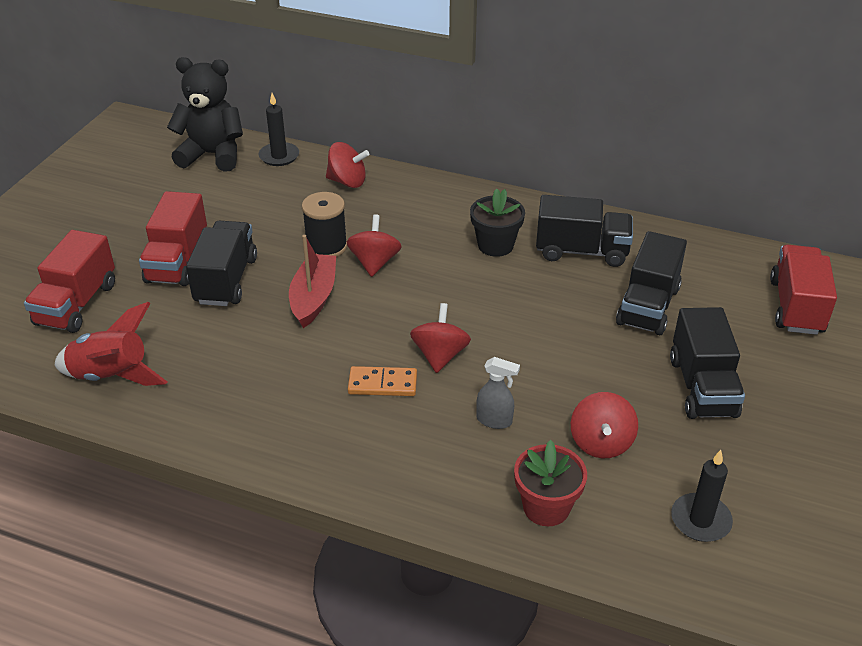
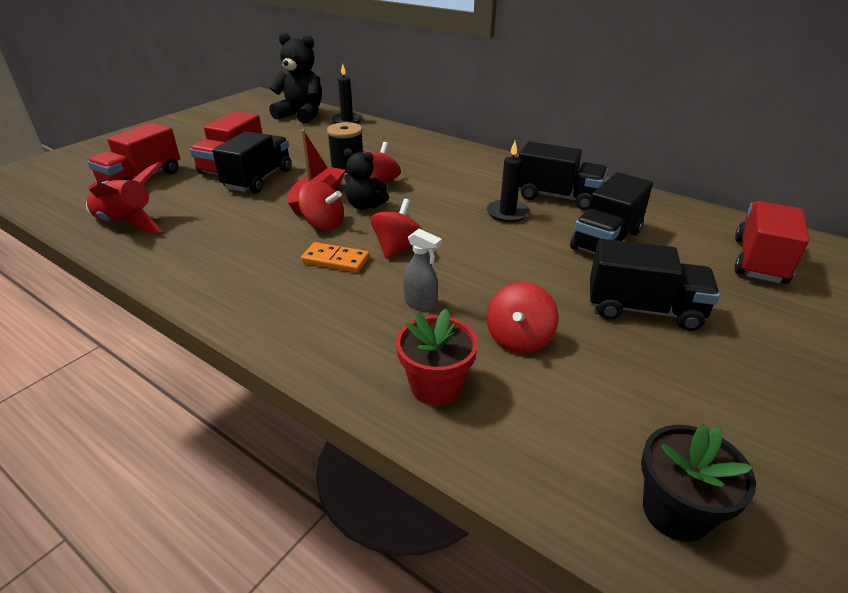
camera: 15 degrees right, 5 degrees down
(347, 182) = (387, 137): red spinning top -> red spinning top (323, 224)
(375, 301) = (365, 206): none -> black teddy bear
(495, 245) = (484, 185): black flower pot -> black flower pot (675, 511)
(700, 520) = (606, 433): black candle -> black candle (507, 213)
(702, 387) = (643, 309): black truck -> black truck turned 90 degrees counterclockwise

